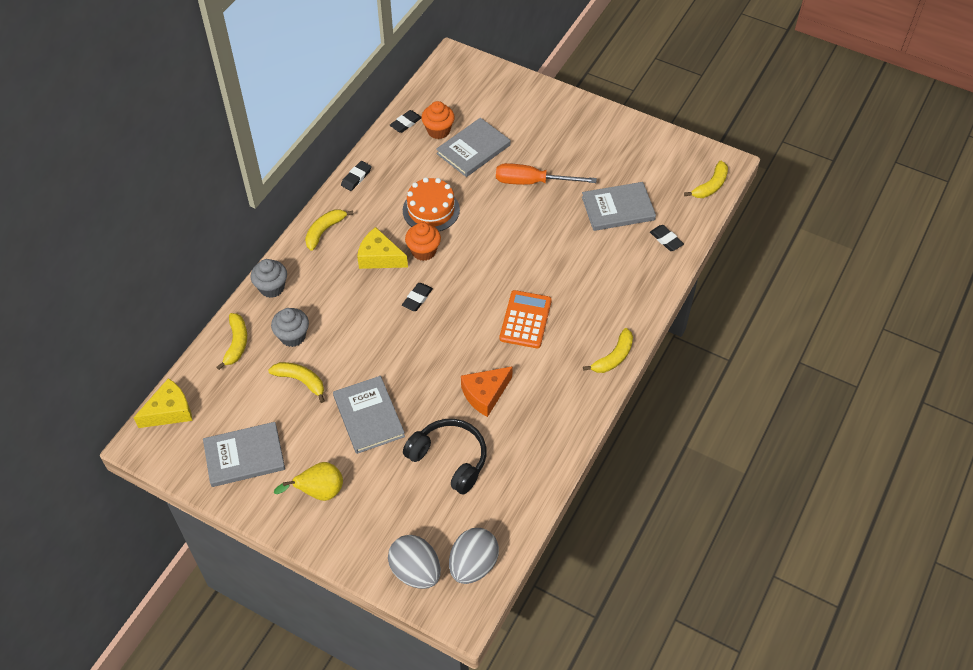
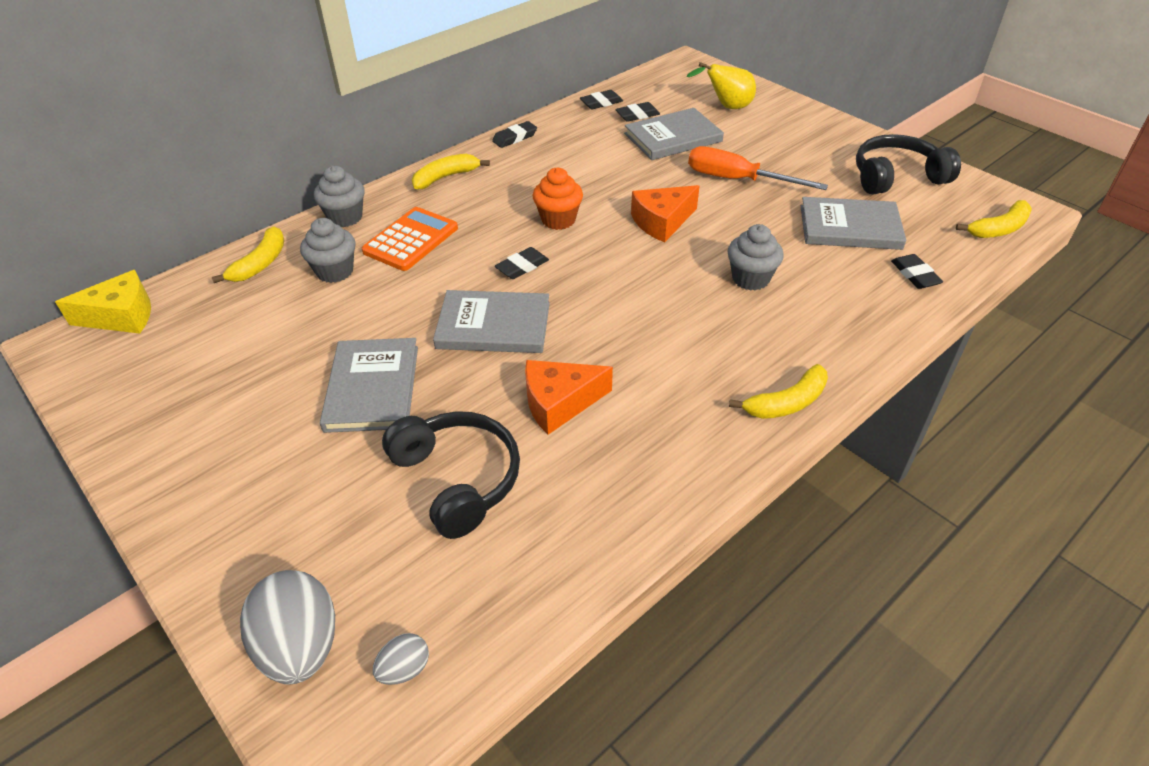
camera: 20 degrees right, 10 degrees down
(244, 456) = (170, 393): grey book -> grey book (493, 325)
(301, 381) = (310, 323): yellow banana -> none
(319, 492) = (235, 471): yellow pear -> yellow pear (727, 107)
(379, 257) = (497, 215): yellow cheese -> none
(431, 210) = (590, 182): orange cake -> none
(438, 131) = (637, 115): orange cupcake -> black eraser
(473, 565) = (404, 669): grey egg -> grey egg, size x0.49
(494, 235) = (662, 222): none -> orange cheese
(525, 320) = (664, 323): orange calculator -> orange calculator (411, 240)
(567, 270) = (750, 279): none -> grey cupcake
(638, 153) = (896, 177): none -> black headphones

